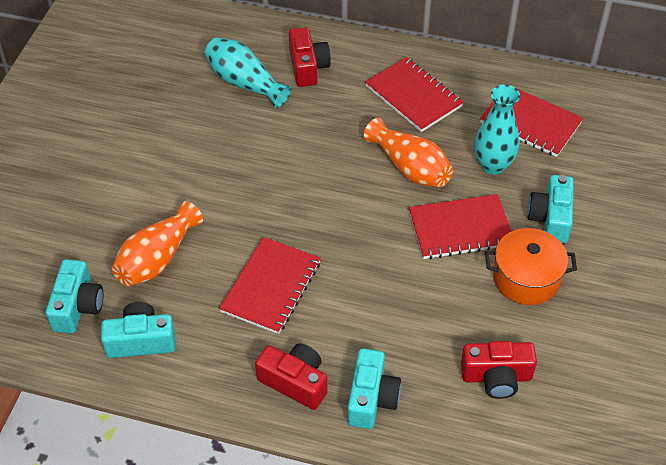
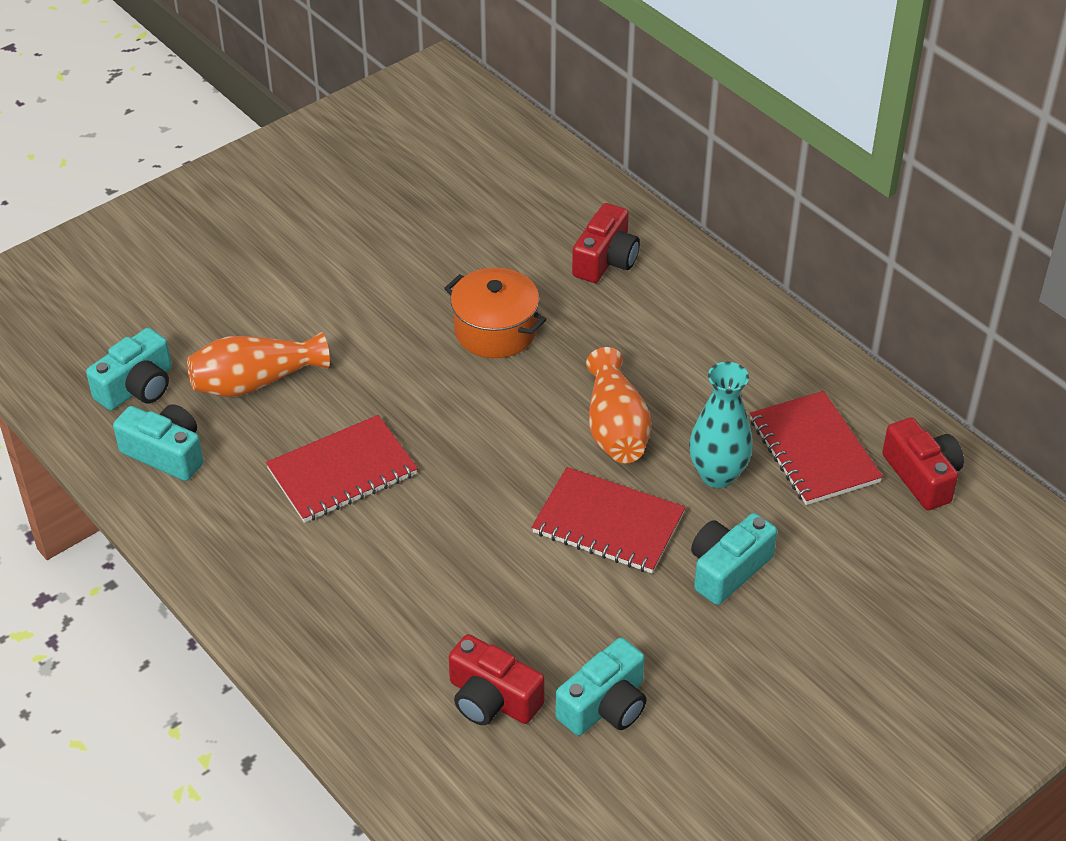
camera: 35 degrees right, 5 degrees down
(245, 83) = (518, 244): turquoise vase -> none
(295, 382) = (276, 580): red camera -> red camera (922, 476)
(371, 398) = (337, 641): turquoise camera -> turquoise camera (605, 705)
(413, 96) = (699, 351): red notebook -> none
(526, 278) = (631, 617): orange pot -> orange pot (495, 330)

